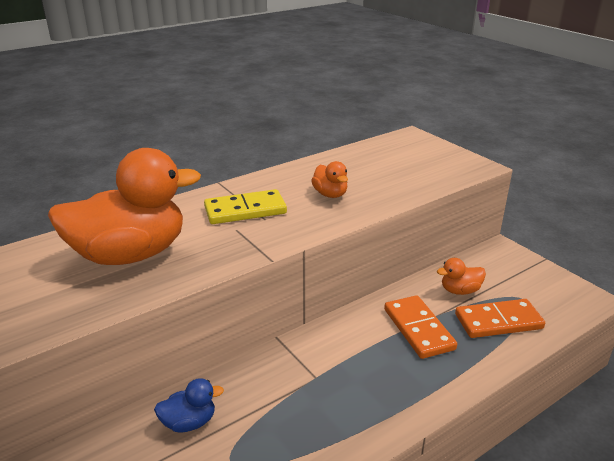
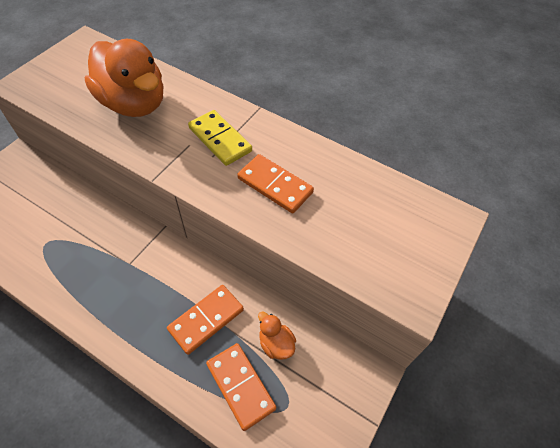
camera: 65 degrees right, 25 degrees up
(189, 422) = (72, 210): blue duck -> none
(330, 194) = (275, 185): orange duck -> orange domino

